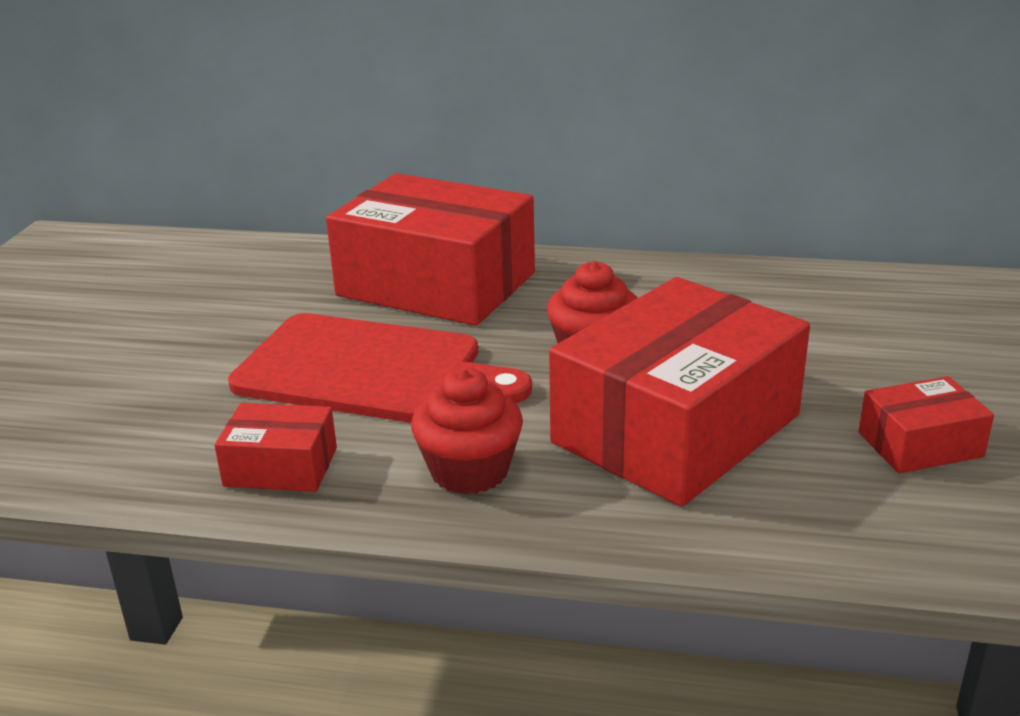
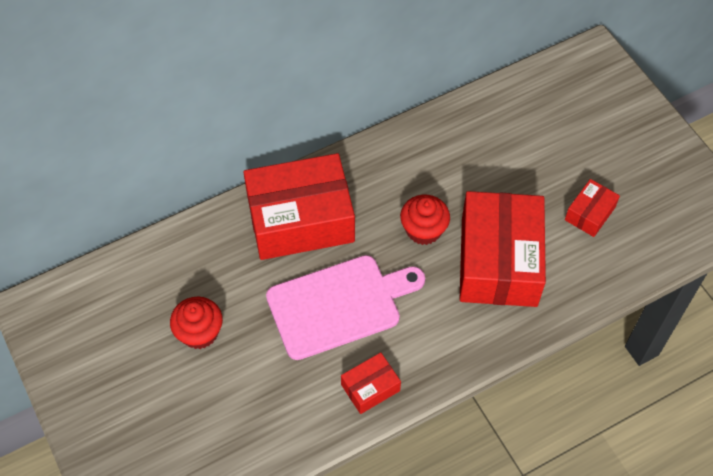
camera: 40 degrees left, 30 degrees up
(369, 370) = (339, 305): red cutting board -> pink cutting board
(469, 471) = (445, 339): red cupcake -> red cupcake (199, 332)

